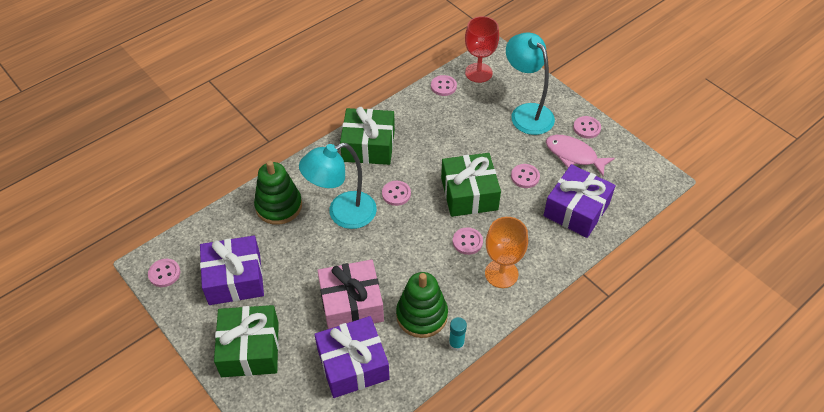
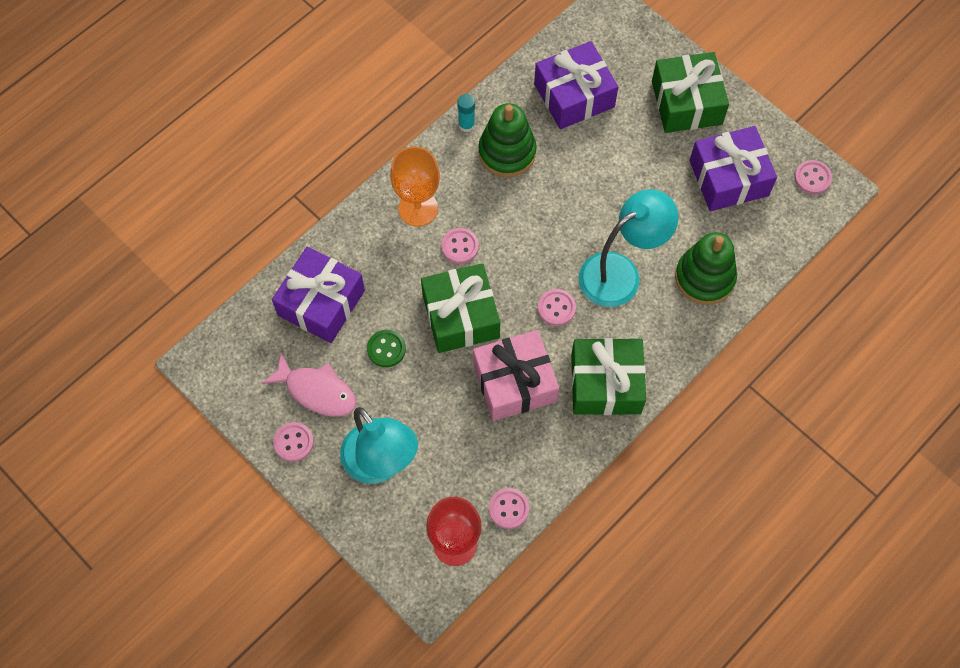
camera: 175 degrees right, 15 degrees up
(351, 304) = (587, 159): pink gift -> pink gift (514, 382)
(525, 177) = (386, 349): pink button -> green button

